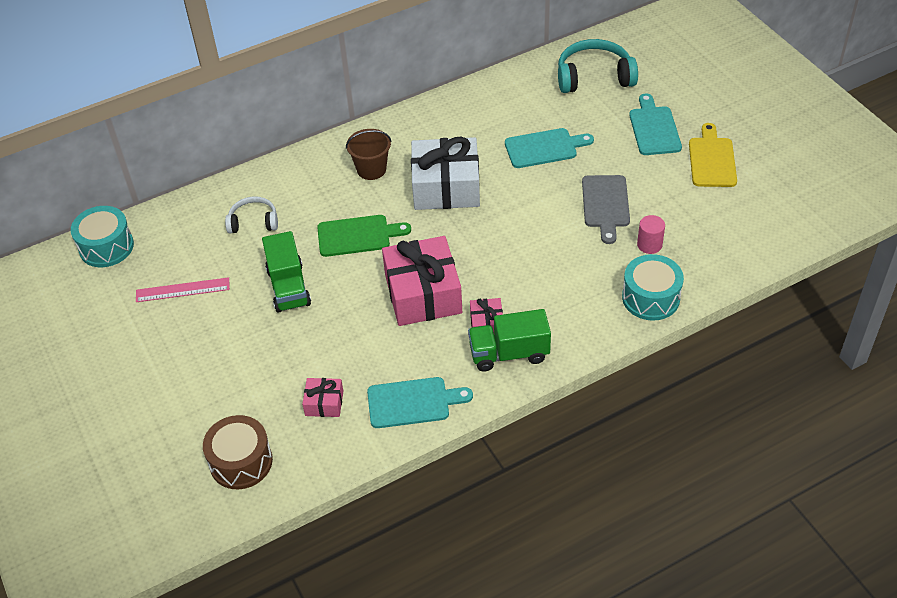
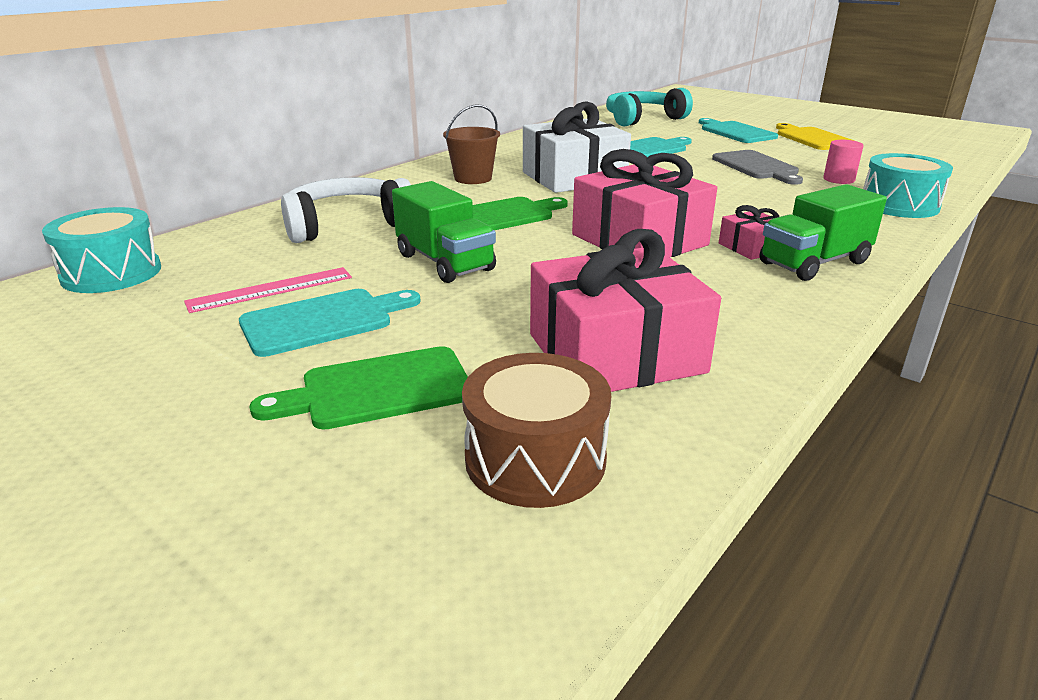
camera: 25 degrees left, 20 degrees down
(199, 395) = (378, 390): none -> green cutting board
(253, 222) = (347, 225): white headphones -> white headphones, size x1.67
(324, 403) = (615, 353): pink gift -> pink gift, size x2.15
(413, 402) = (751, 325): turquoise cutting board -> turquoise cutting board (323, 321)

